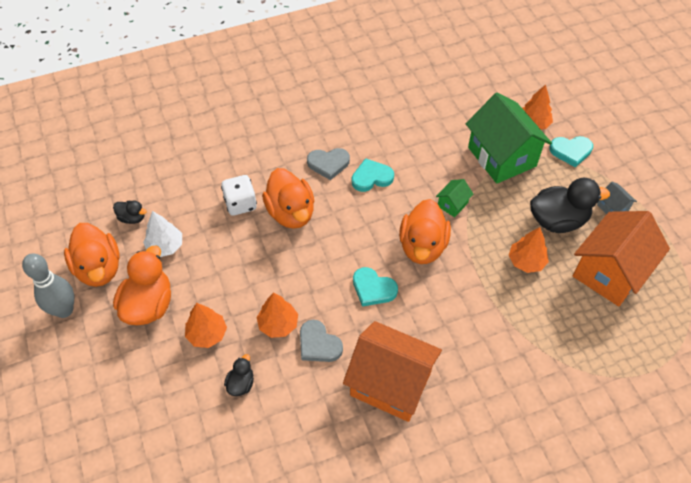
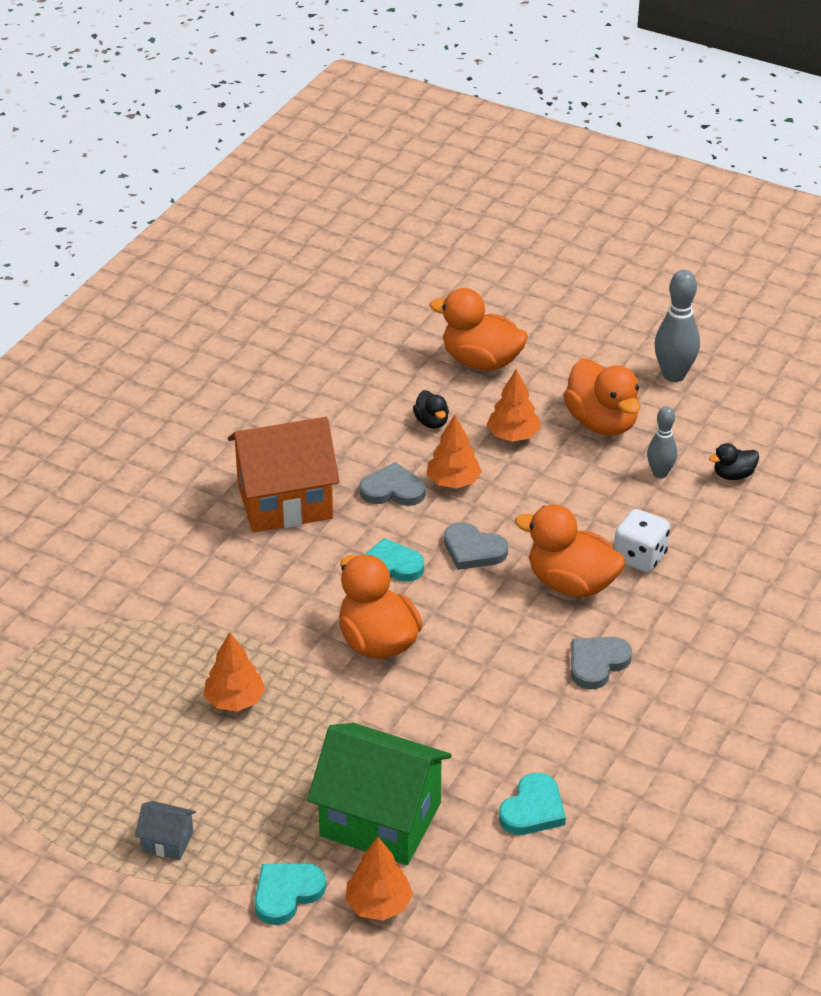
camera: 140 degrees right, 15 degrees down
(99, 268) = (695, 419): orange duck -> orange duck (481, 361)
(165, 246) = (660, 473): white tree -> grey bowling pin
(317, 268) = (473, 550): none -> grey heart
(371, 177) = (524, 681): turquoise heart -> turquoise heart (533, 809)
(452, 204) = (387, 712): green house -> none
(557, 220) = (232, 776): black duck -> none
(609, 272) = (118, 751): orange house -> none

